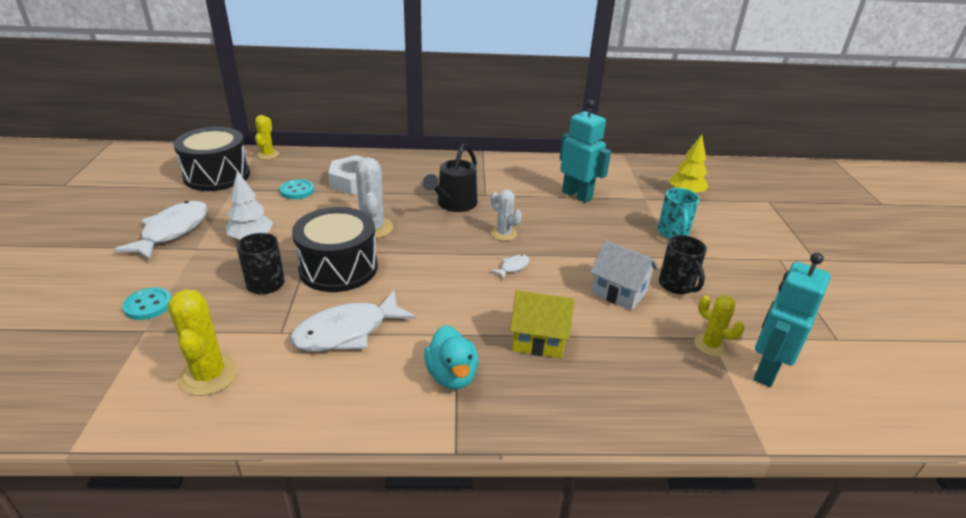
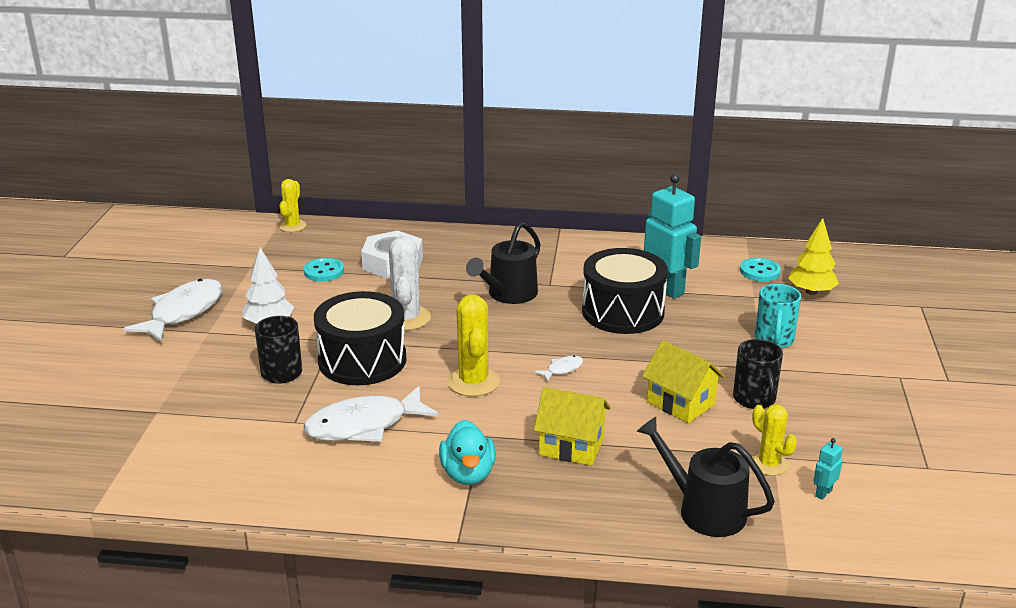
camera: 10 degrees right, 5 degrees down
(148, 305) = (160, 388): turquoise button -> turquoise button (760, 271)
(209, 375) = (221, 457): yellow cactus -> yellow cactus (473, 382)
(217, 175) = (233, 250): black drum -> black drum (623, 312)
(503, 234) = (561, 331): white cactus -> none
(619, 292) = (681, 403): white house -> yellow house
(673, 397) = (704, 510): none -> black watering can
(766, 370) = (823, 493): turquoise robot -> turquoise robot, size x0.42

